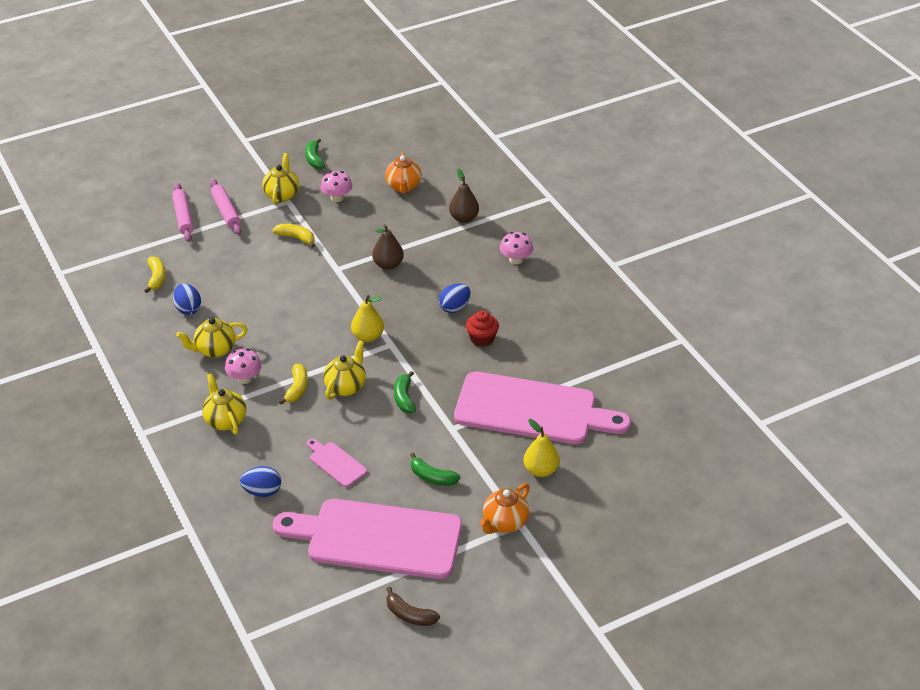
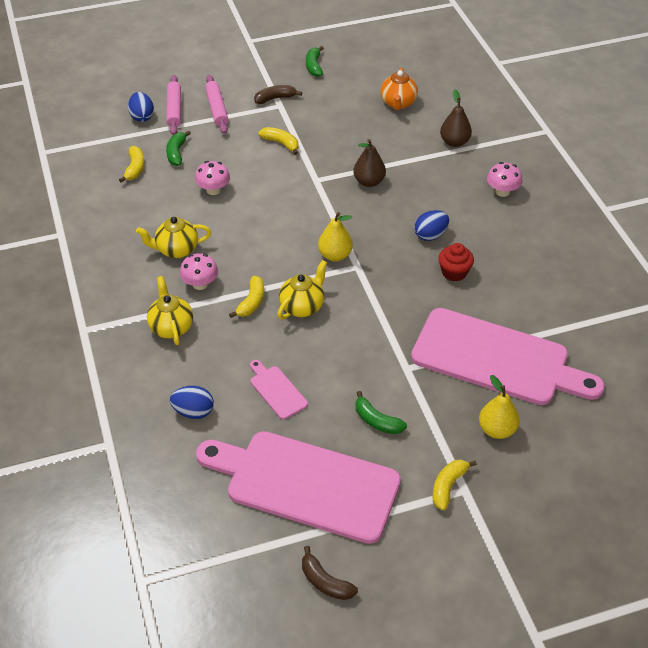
camera: 10 degrees right, 5 degrees up
(188, 309) = (159, 203): blue egg -> blue egg (142, 117)
(282, 195) = (275, 98): yellow teapot -> brown banana
(337, 197) = (329, 107): pink mushroom -> pink mushroom (213, 190)
(404, 398) = (361, 327): green banana -> green banana (176, 153)
(504, 523) = (448, 486): orange teapot -> yellow banana

